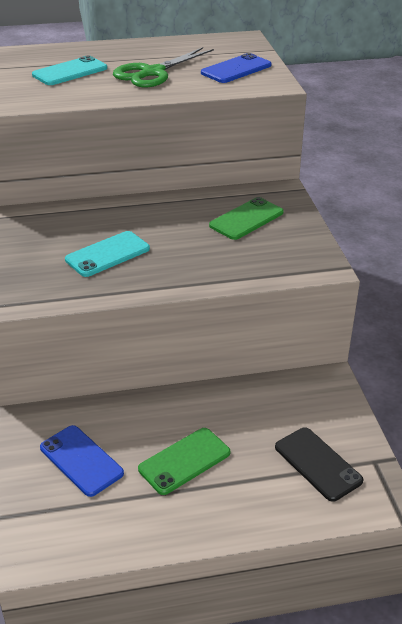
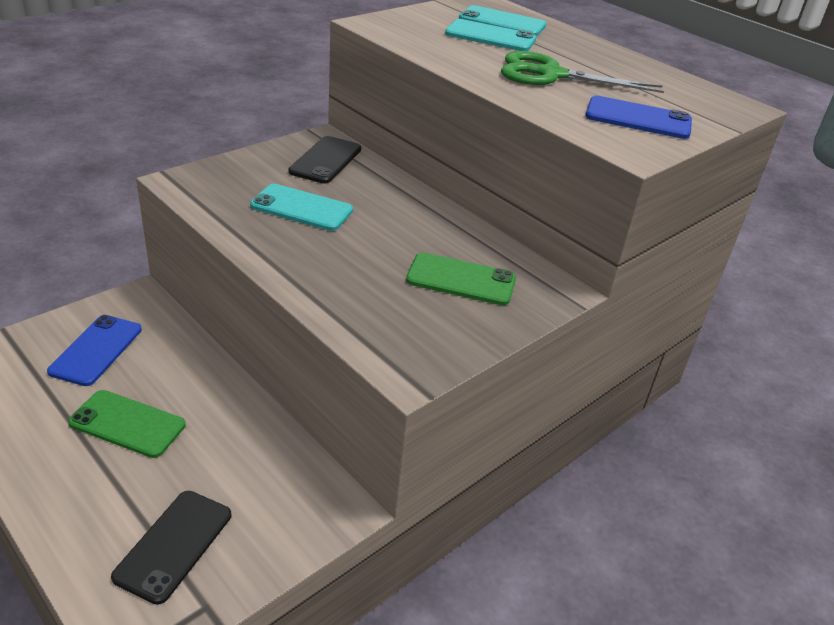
camera: 55 degrees right, 0 degrees up
(47, 224) = (326, 160): none -> black phone
(48, 60) = (502, 22): none -> turquoise phone

